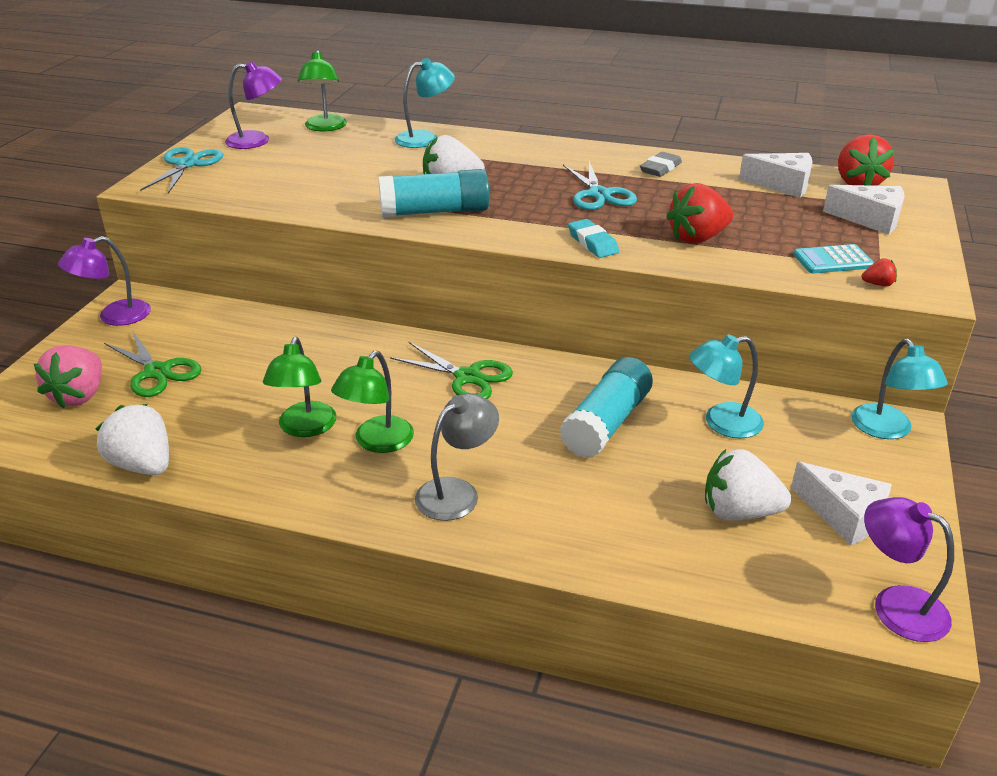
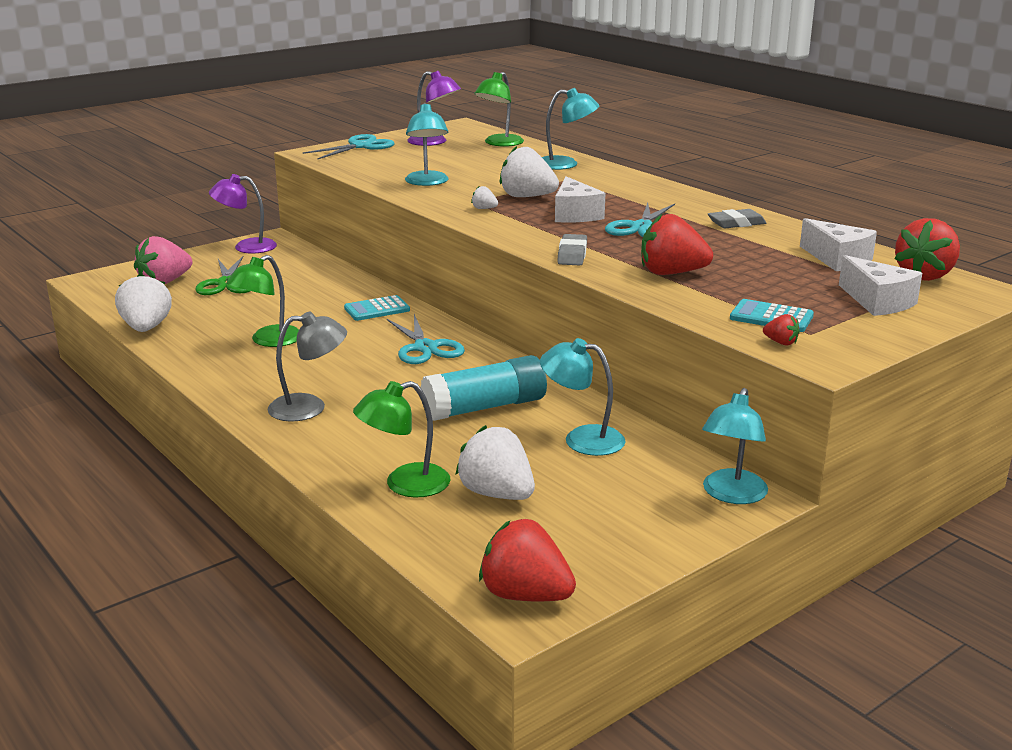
camera: 35 degrees right, 10 degrees down
(330, 194) = (427, 182): none -> turquoise lamp
(362, 349) = (377, 309): none -> turquoise calculator
(377, 442) = (301, 363): green lamp -> green lamp (405, 484)
(434, 212) = (484, 209): turquoise glue stick -> white strawberry
(467, 377) = (425, 348): green scissors -> turquoise scissors
(592, 243) = (572, 254): turquoise eraser -> grey eraser
(843, 515) = (583, 529): white cheese -> white cheese (575, 214)
(896, 605) = (525, 595): purple lamp -> red strawberry

